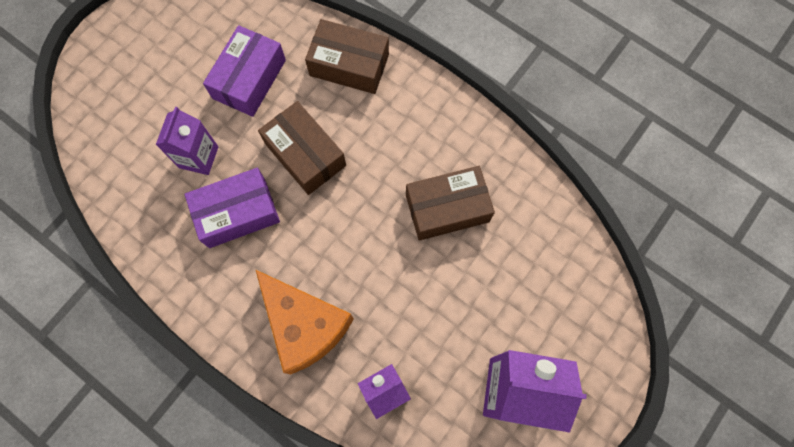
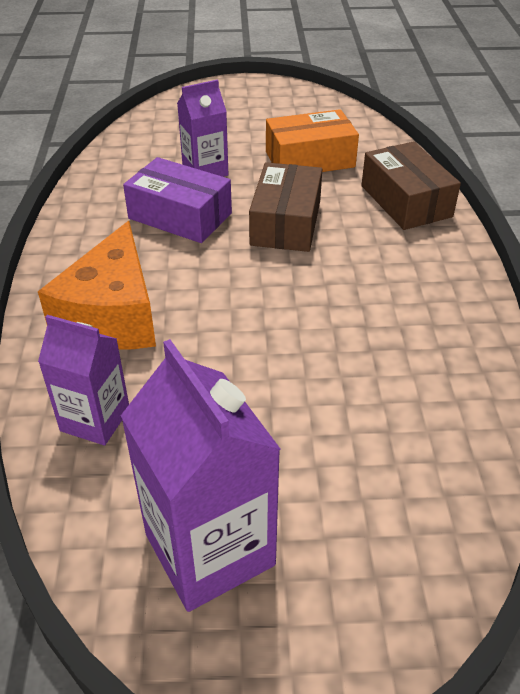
camera: 50 degrees right, 30 degrees down
(249, 79) = (310, 159): purple box -> orange box
(447, 208) = (360, 346): brown box -> none

